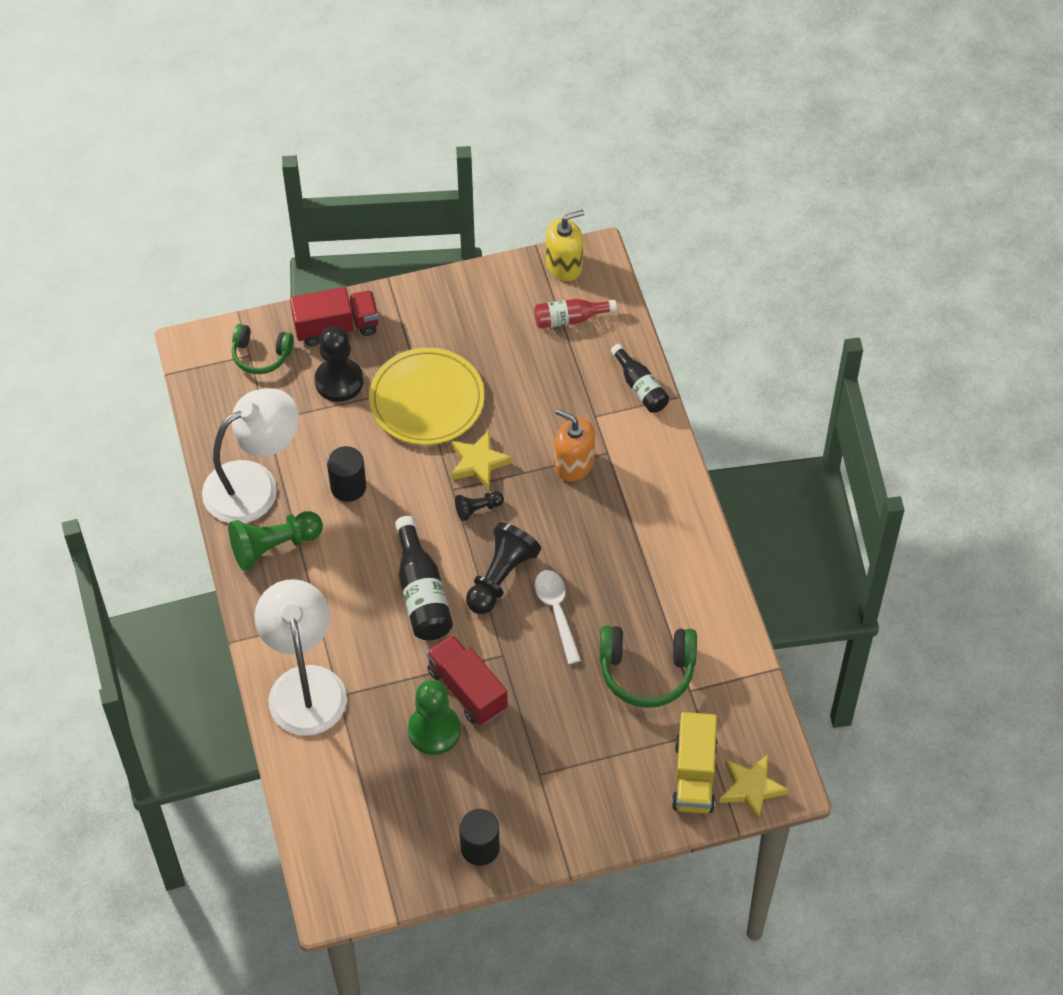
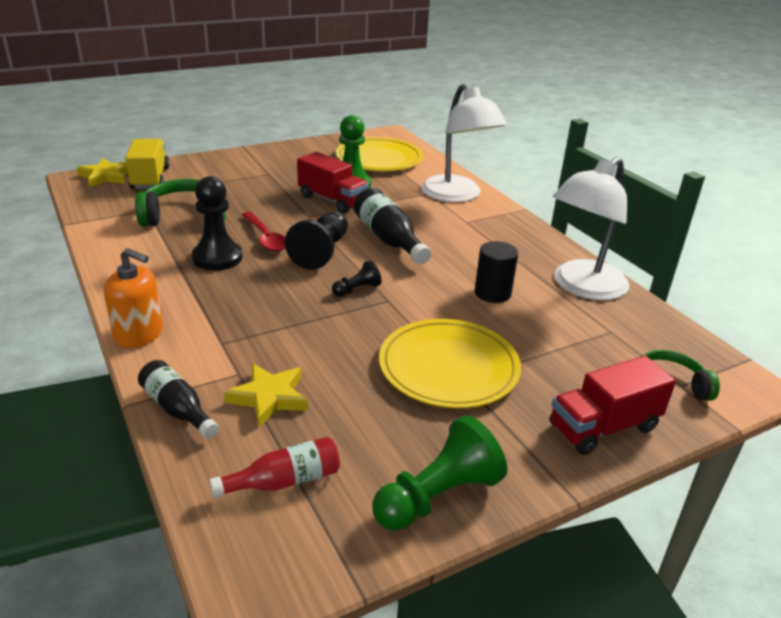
camera: 165 degrees right, 25 degrees down
(273, 546) = (533, 253): green pawn -> green pawn (438, 496)
(339, 381) = (560, 373): black pawn -> black pawn (217, 258)
(375, 807) = (379, 159): none -> yellow plate
(478, 462) = (368, 321): yellow star -> yellow star (269, 397)
(480, 847) = (304, 150): black cylinder -> none
(557, 612) = (265, 238): white spoon -> red spoon
(564, 265) = (305, 565): yellow soap dispenser -> none
(574, 464) = (260, 330): orange soap dispenser -> orange soap dispenser (139, 334)

